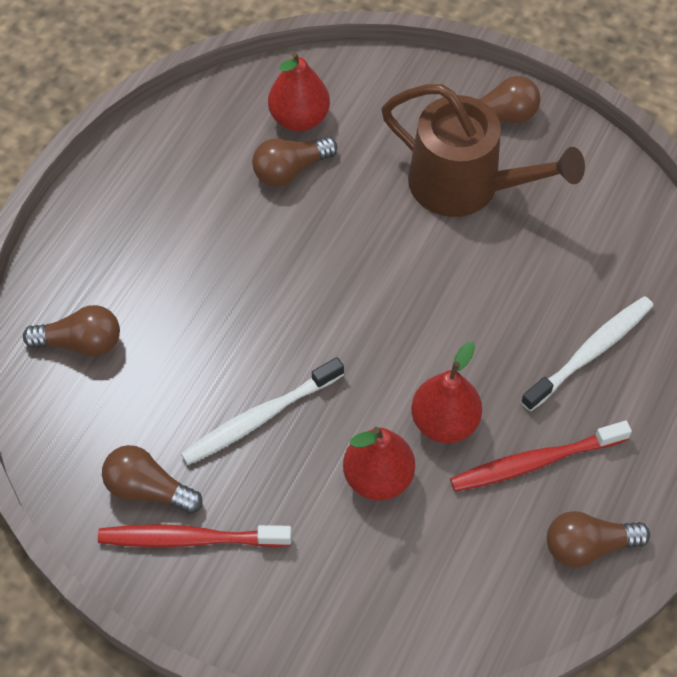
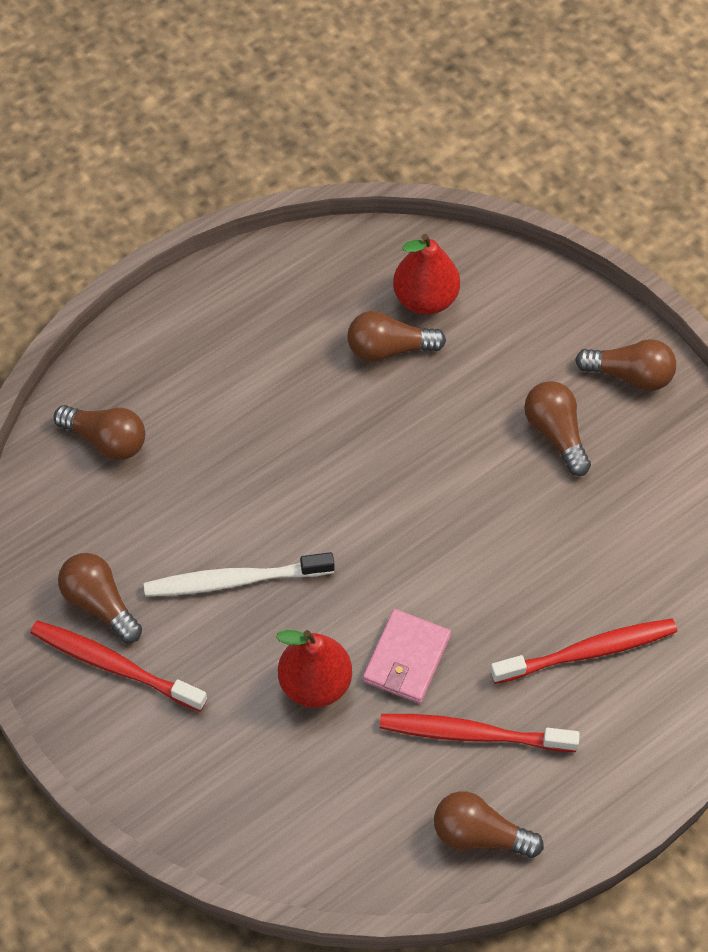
camera: 25 degrees right, 0 degrees up
(444, 422) = (406, 659): red pear -> pink wallet
(466, 185) = (556, 433): brown watering can -> brown light bulb
(590, 352) = (588, 652): white toothbrush -> red toothbrush

